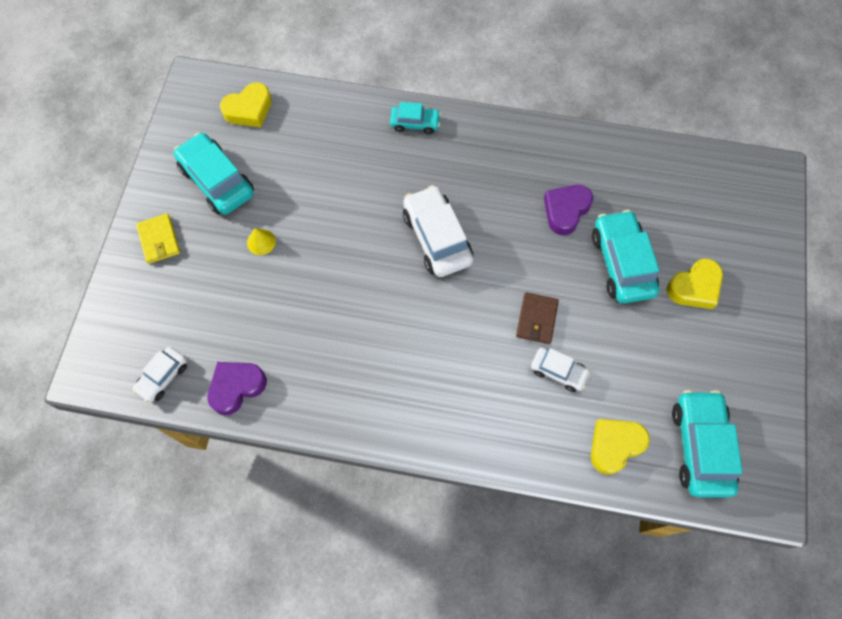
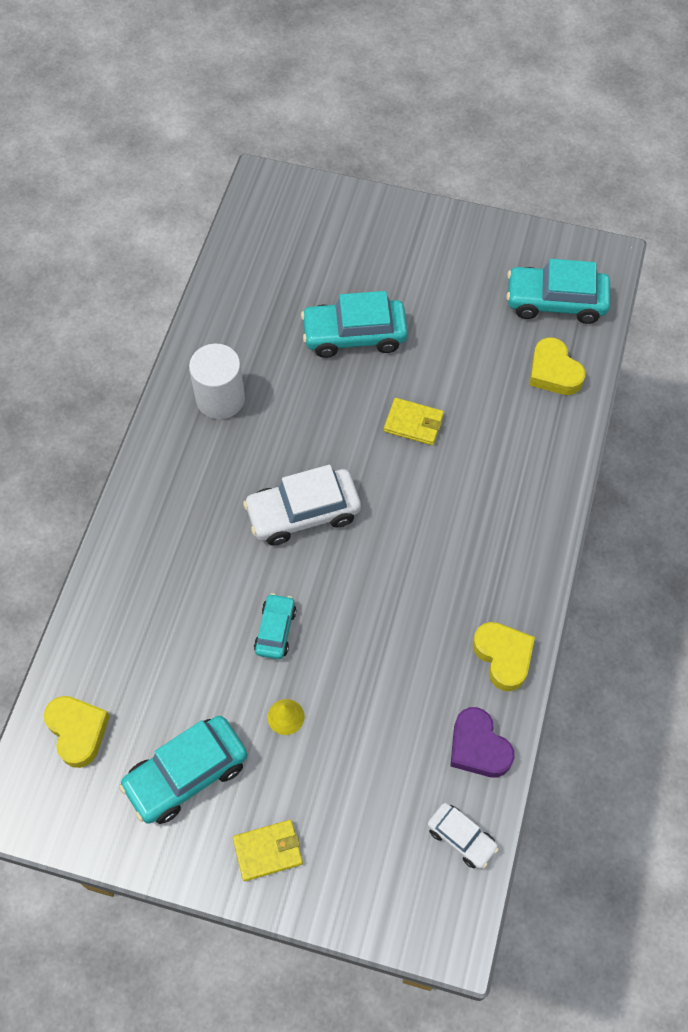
camera: 85 degrees left, 5 degrees down
(415, 123) = (138, 524): turquoise car -> turquoise car (275, 630)
(536, 319) = (413, 423): brown wallet -> yellow wallet
(537, 165) = (220, 398): none -> white cylinder
(558, 371) = (474, 410): white car -> none
(565, 211) = (284, 378): purple heart -> none
(694, 287) = (388, 276): yellow heart -> yellow heart (503, 657)

